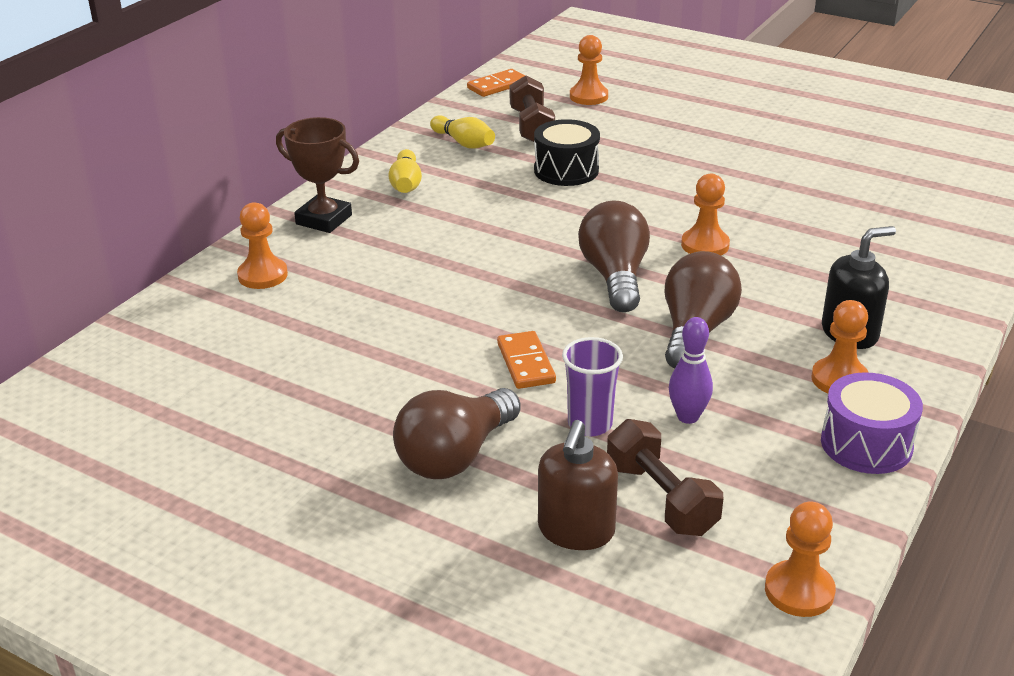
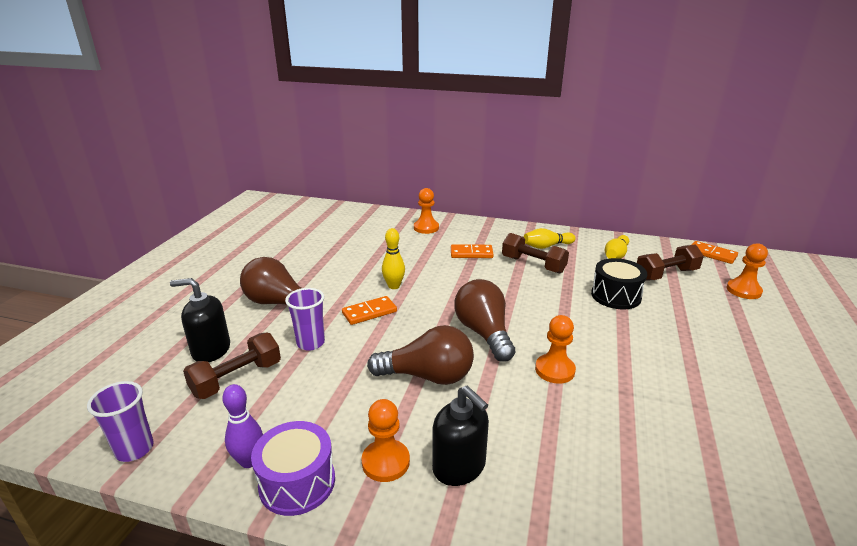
camera: 75 degrees right, 5 degrees down
(324, 219) = (489, 232): brown trophy -> none
(389, 248) = (471, 253): none -> orange domino
(455, 206) = (533, 265): none -> brown dumbbell
(456, 332) = (394, 286): none -> yellow bowling pin
(576, 531) = (211, 350): brown soap dispenser -> black soap dispenser
(615, 277) = (484, 333): brown light bulb -> brown light bulb turned 90 degrees counterclockwise
(688, 417) = (323, 382): purple bowling pin -> purple bowling pin (249, 461)
(799, 591) = (134, 449): orange pawn -> purple cup

